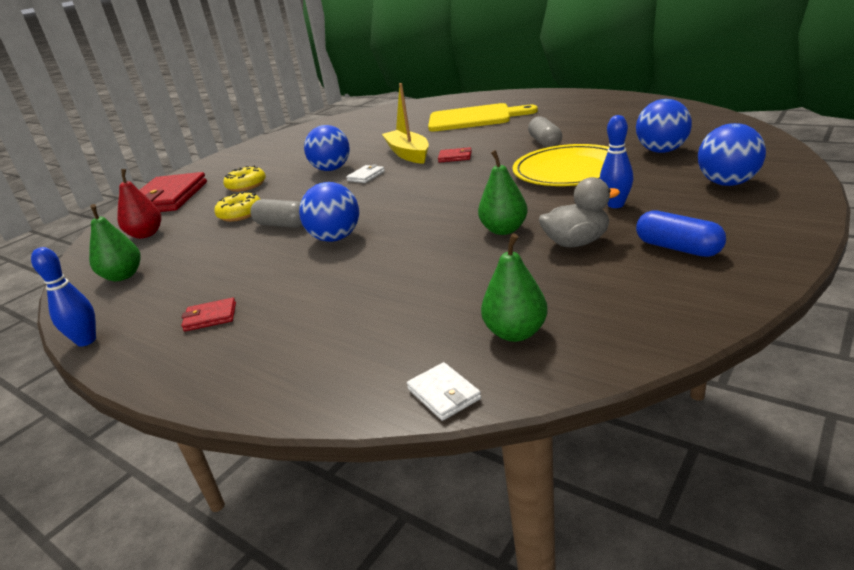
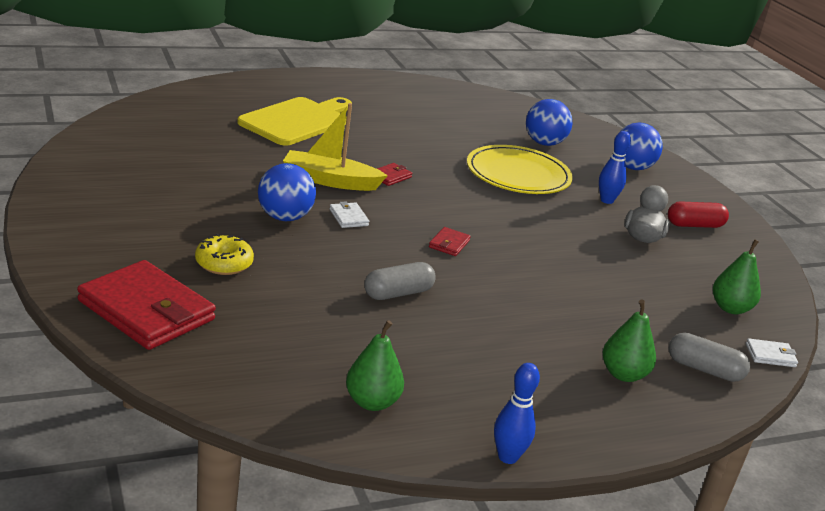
camera: 65 degrees left, 0 degrees up
(146, 234) = (261, 358): red pear -> none
(210, 317) = (552, 388): red wallet -> red wallet (449, 244)
(240, 214) = (318, 298): yellow donut -> none
(335, 238) = (481, 289): blue ball -> none
(504, 230) = (584, 241): green pear -> green pear (623, 374)
(545, 143) = (439, 146): grey capsule -> grey capsule (704, 369)
(678, 248) = (694, 225): blue capsule -> red capsule

